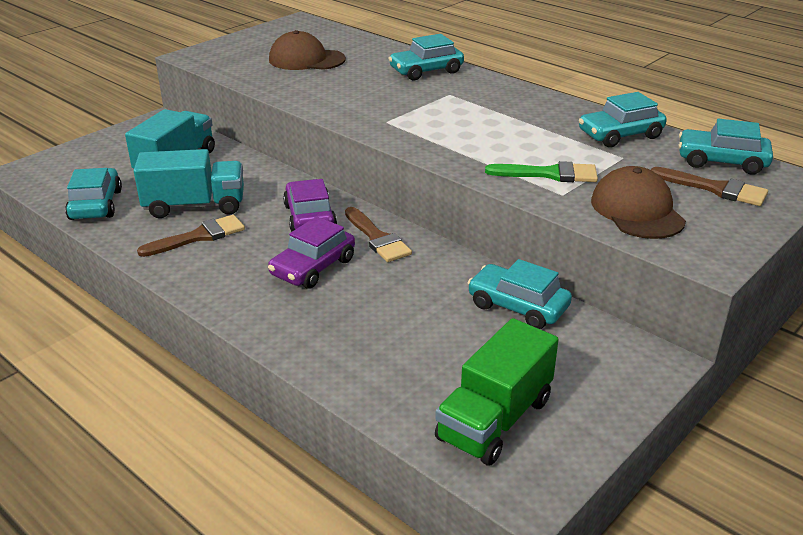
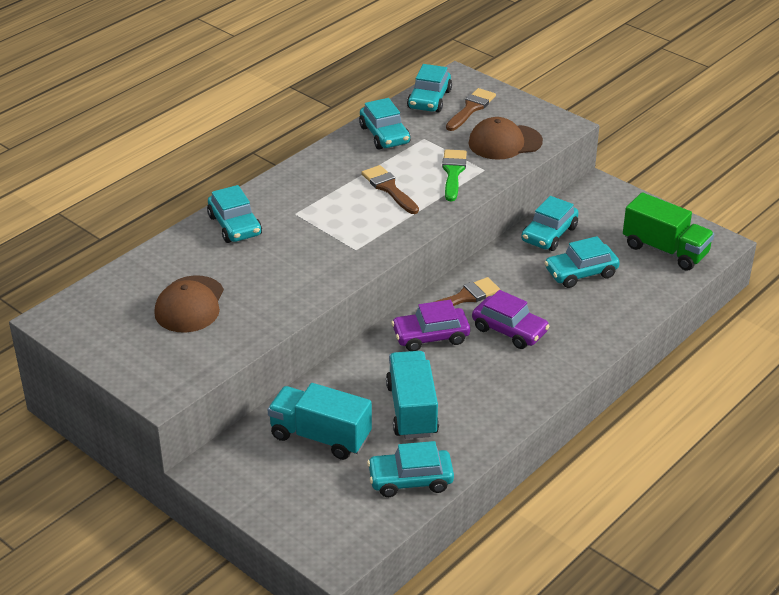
camera: 90 degrees left, 5 degrees up
(199, 236) = (466, 400): brown brush -> brown brush (389, 188)
(430, 329) = (581, 273): none -> turquoise car

